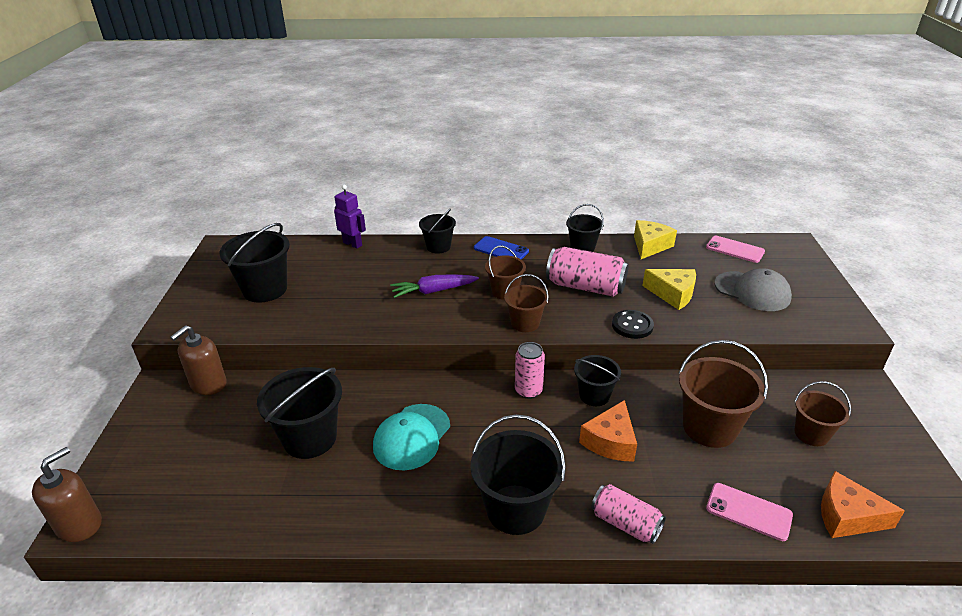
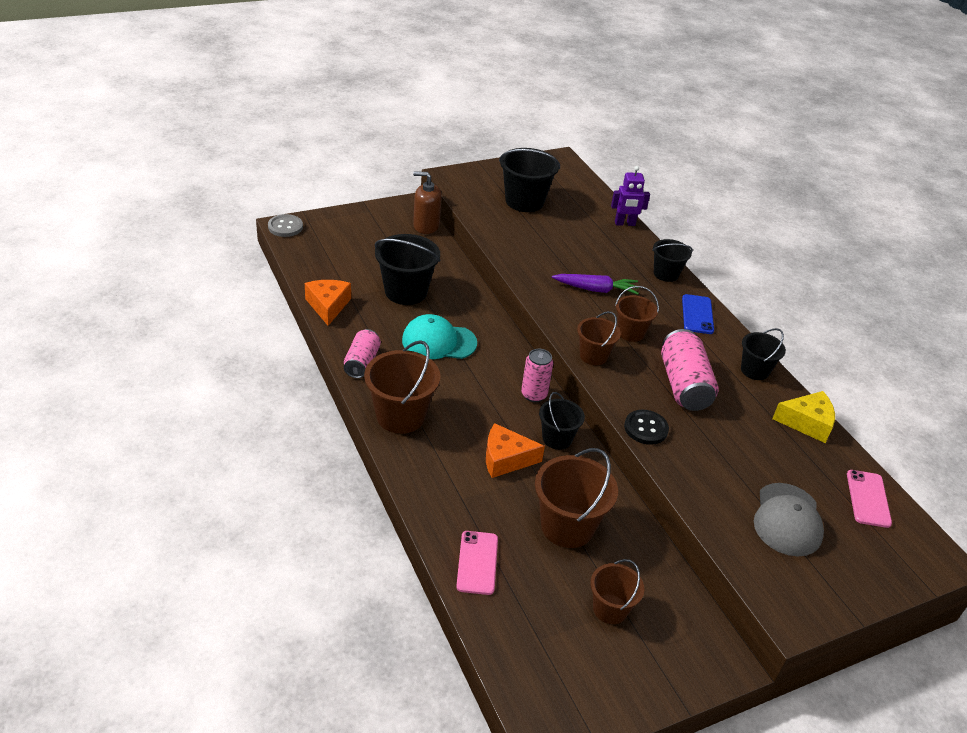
camera: 60 degrees right, 5 degrees up
(79, 524) = (285, 227): brown soap dispenser -> grey button
(352, 244) = (624, 224): purple robot -> purple robot turned 75 degrees clockwise
(433, 291) = (595, 289): purple carrot -> purple carrot turned 135 degrees clockwise
(515, 509) = (400, 416): black bucket -> brown bucket
(625, 523) = (421, 482): pink can -> pink can (362, 363)
(672, 294) = (725, 452): yellow cheese -> none
(847, 516) = (512, 637): orange cheese -> orange cheese (328, 306)

